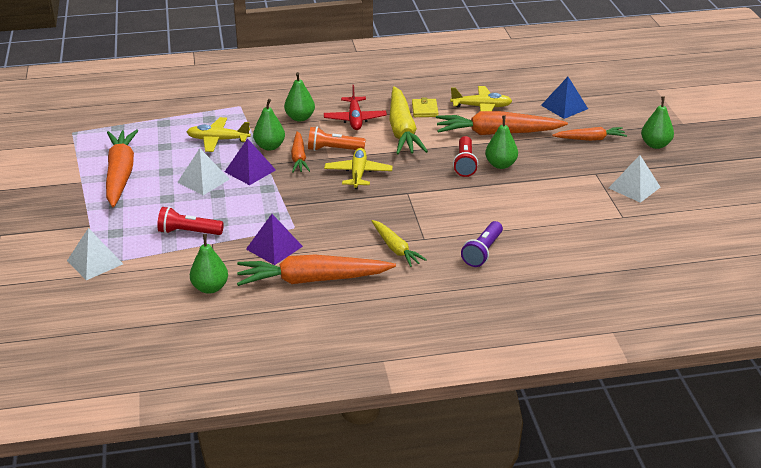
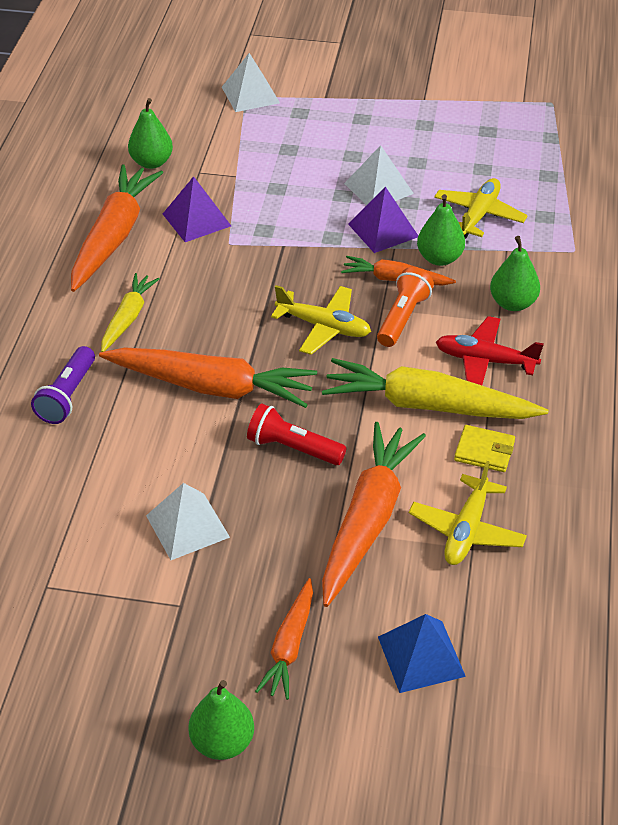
camera: 110 degrees right, 10 degrees up
(120, 174) = (426, 128): orange carrot -> orange carrot (212, 387)
(188, 232) = (269, 162): red flashlight -> none
(395, 249) = (128, 318): yellow carrot -> yellow carrot turned 120 degrees clockwise
(482, 252) = (67, 396): purple flashlight -> purple flashlight turned 120 degrees counterclockwise
(500, 165) = (268, 490): green pear -> none
(634, 187) = (111, 640): white pyramid -> white pyramid (187, 526)

